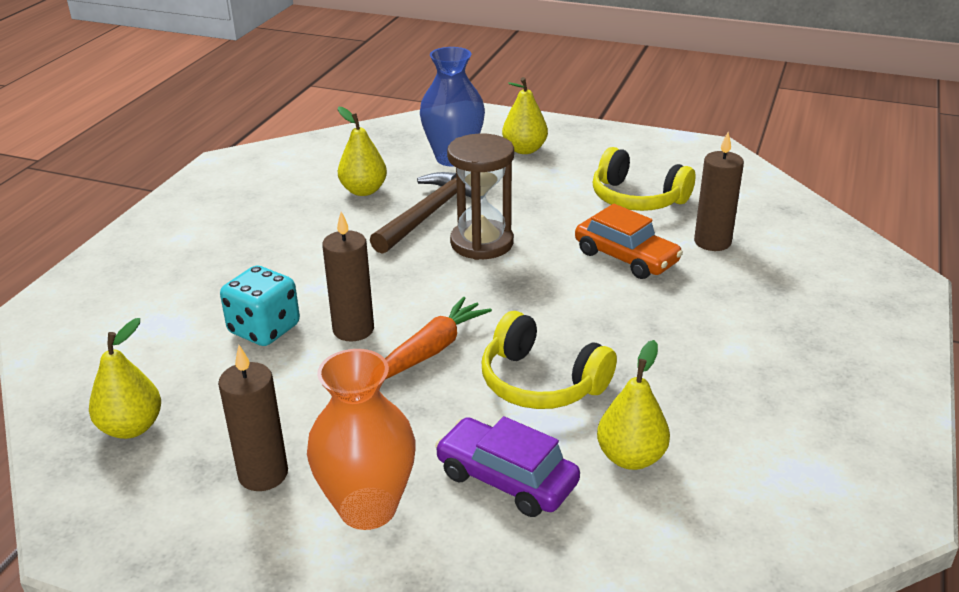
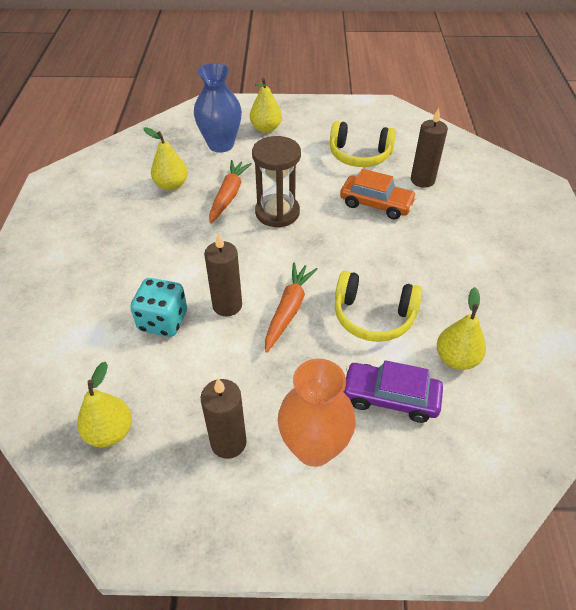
camera: 20 degrees left, 15 degrees up
(429, 214) = (228, 195): brown hammer -> orange carrot

